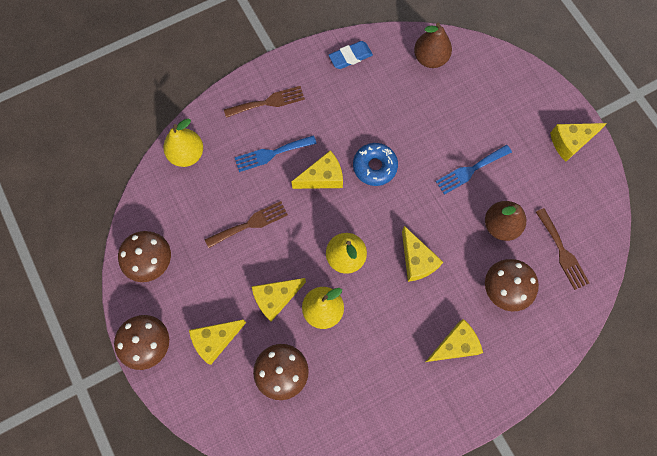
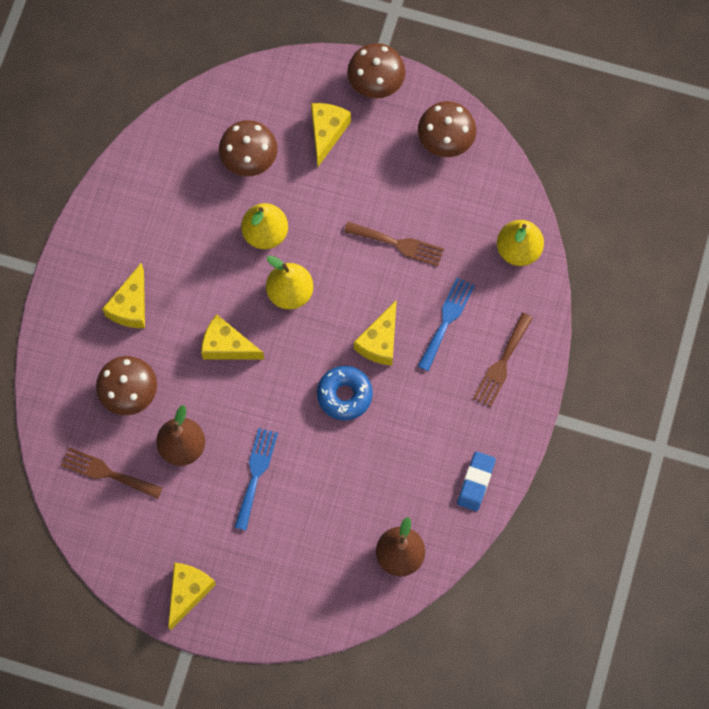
camera: 135 degrees right, 0 degrees up
(250, 224) = (398, 244): brown fork -> brown fork turned 90 degrees counterclockwise
(276, 298) = (313, 206): yellow cheese -> none

